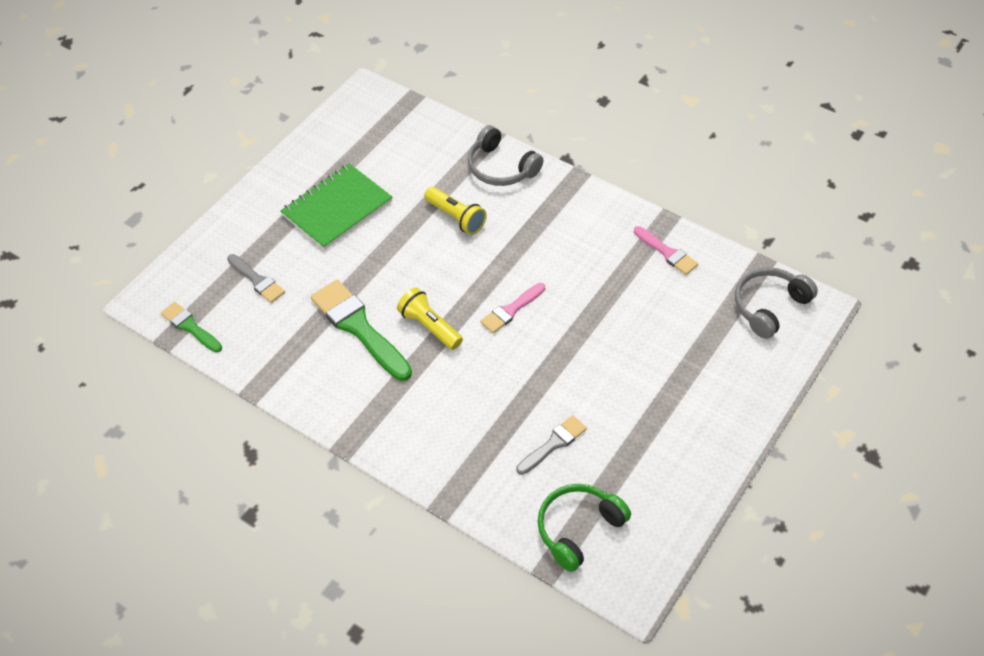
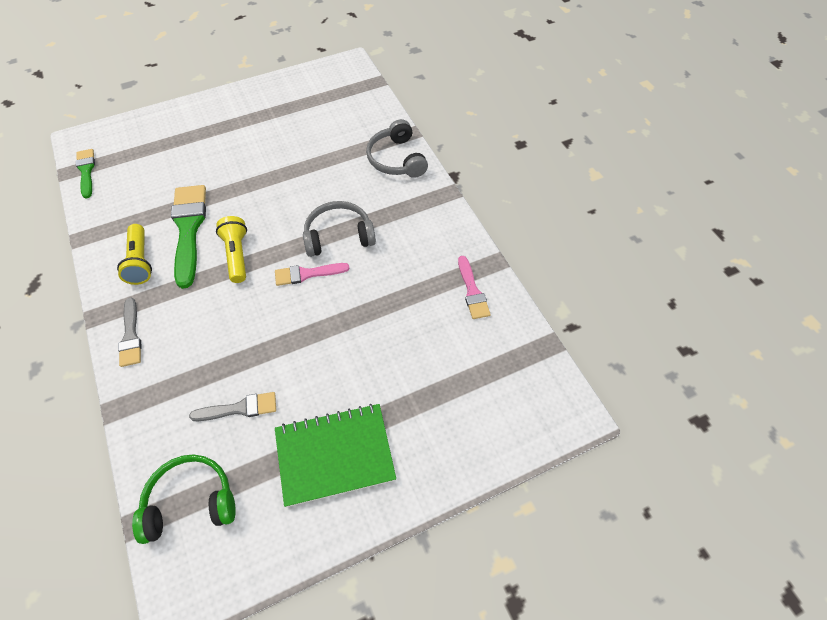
camera: 30 degrees right, 5 degrees up
(257, 280) = (157, 160): grey brush -> grey brush (131, 336)
(337, 208) = (255, 135): green notebook -> green notebook (335, 454)
(456, 217) = (330, 181): yellow flashlight -> yellow flashlight (140, 261)
(769, 306) = (526, 388): grey headphones -> grey headphones (338, 236)

